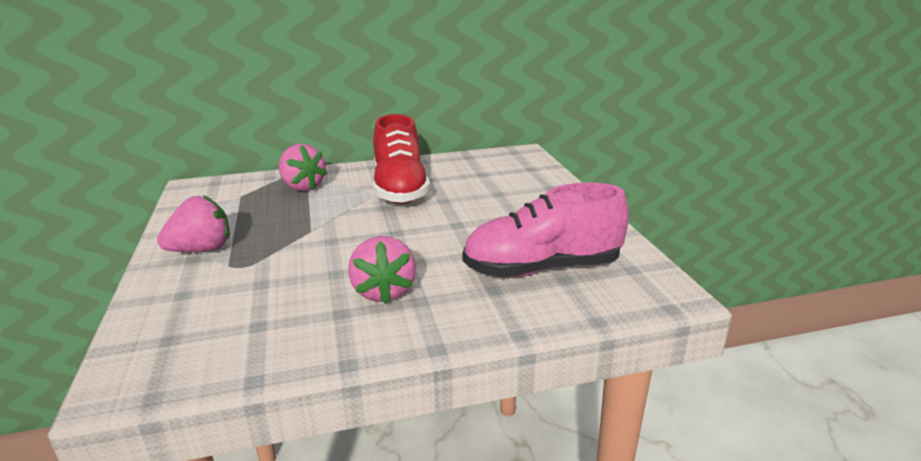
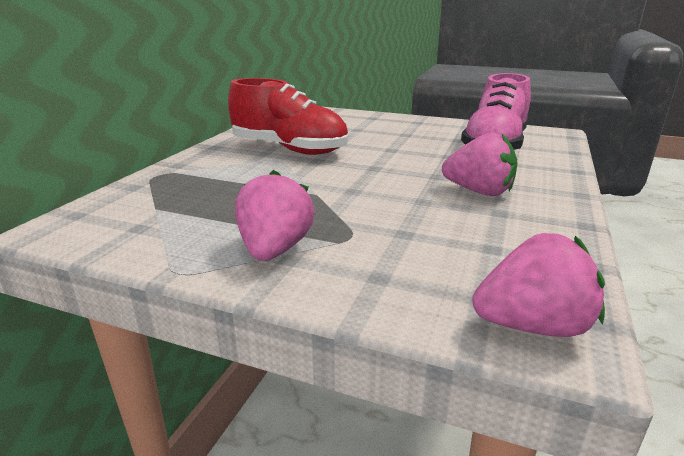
camera: 55 degrees left, 0 degrees up
(302, 187) = (199, 178): pink strawberry -> pink strawberry (532, 326)

